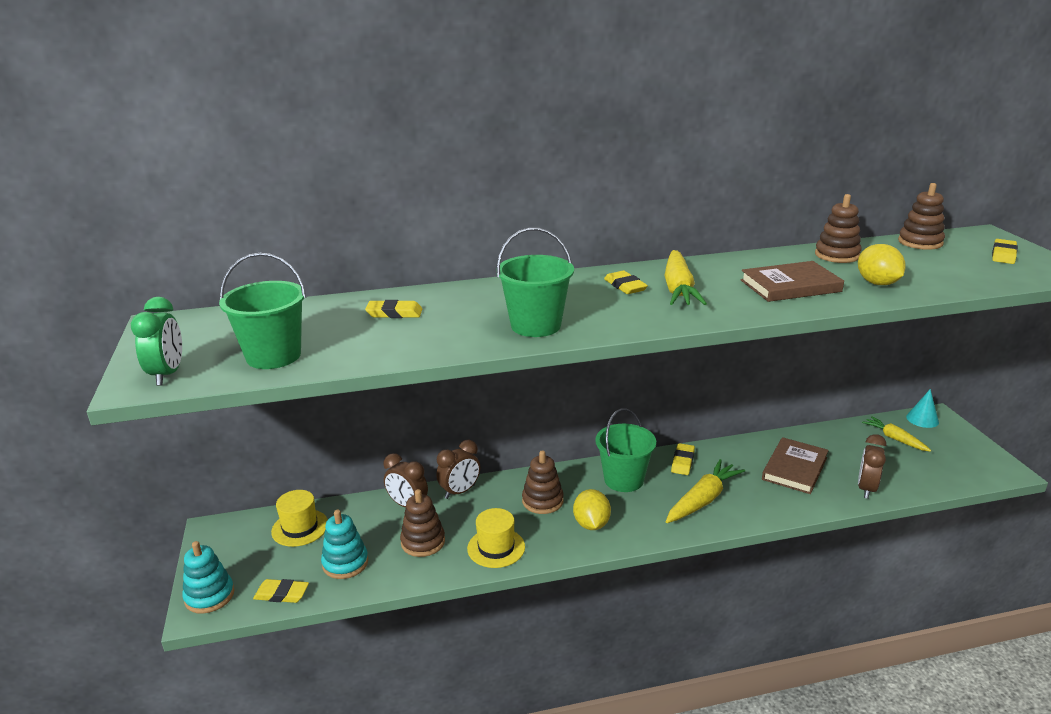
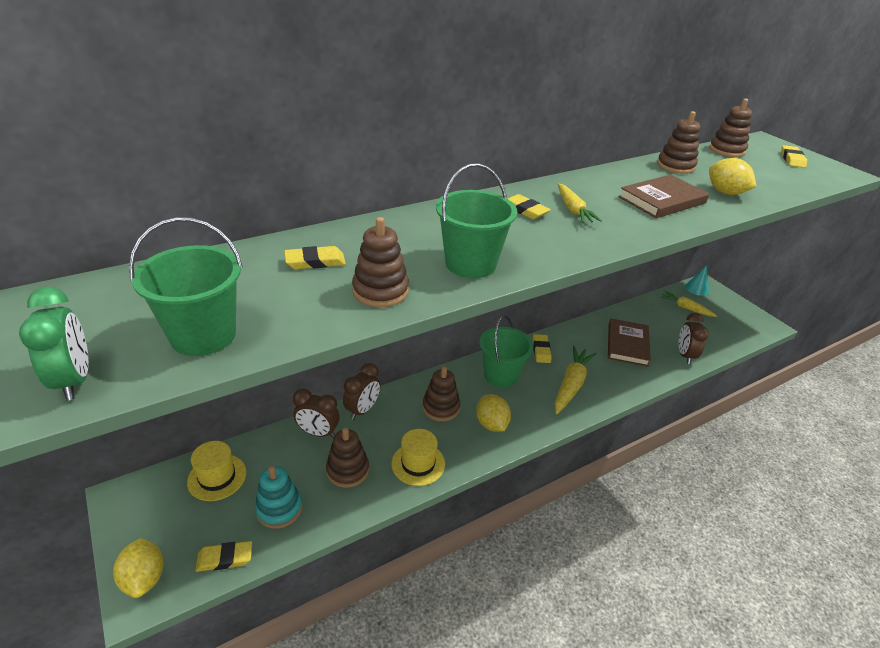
camera: 20 degrees left, 10 degrees up
(209, 596) = (144, 578): turquoise stacking toy -> yellow lemon
(437, 339) = (380, 291): none -> brown stacking toy
(678, 289) = (573, 210): yellow carrot -> yellow carrot, size x0.64

